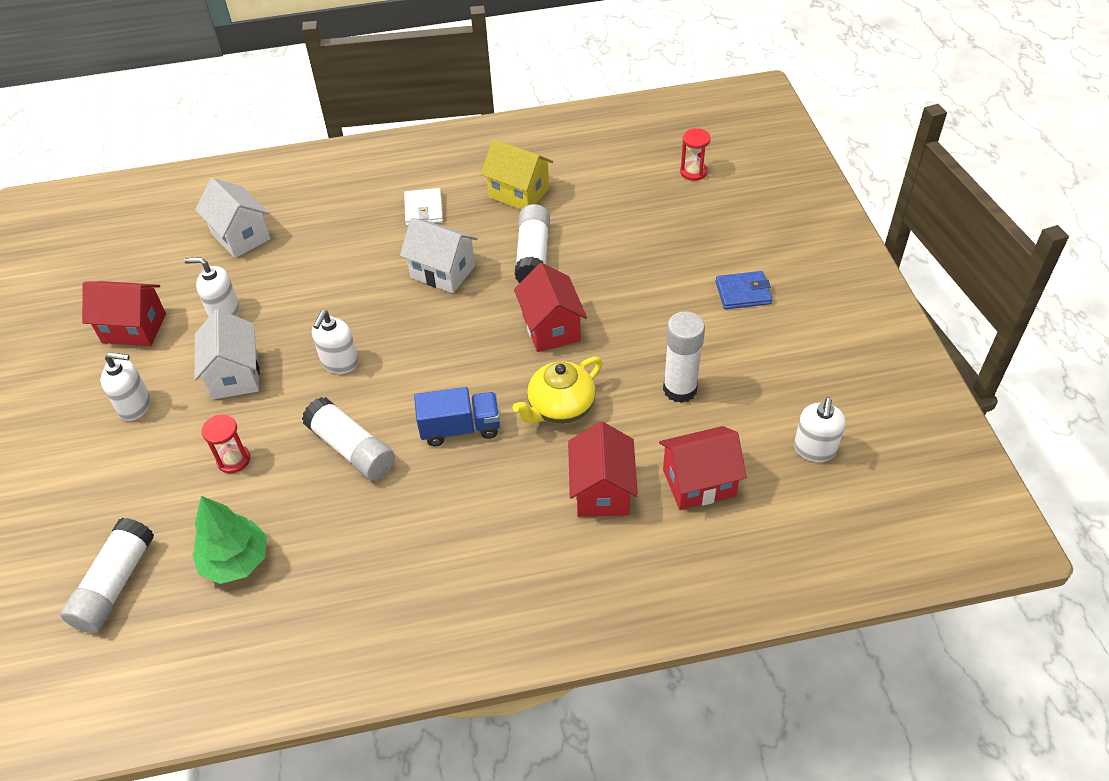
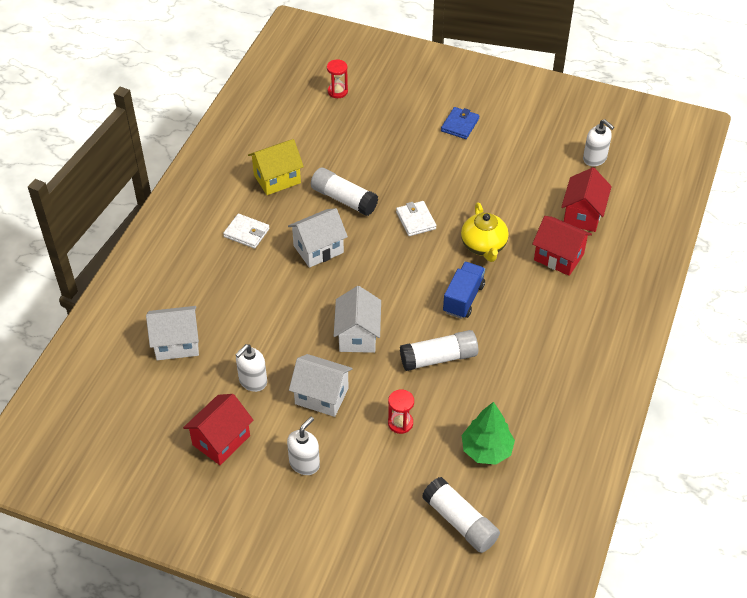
camera: 60 degrees left, 0 degrees up
(340, 363) = (358, 335): white soap dispenser -> white house
(551, 328) = (415, 220): red house -> white wallet
(680, 389) = (511, 189): white glue stick -> none

